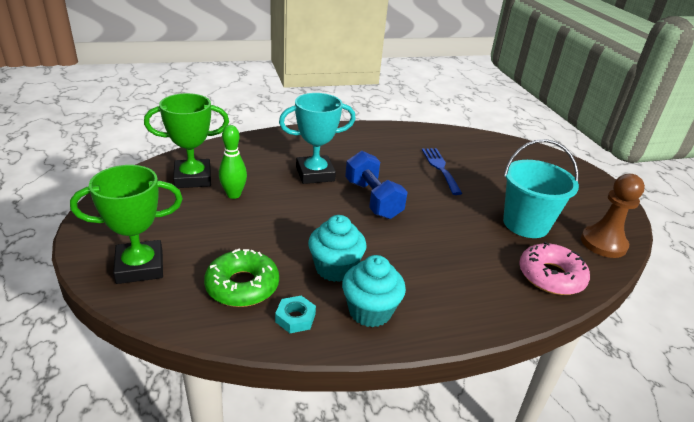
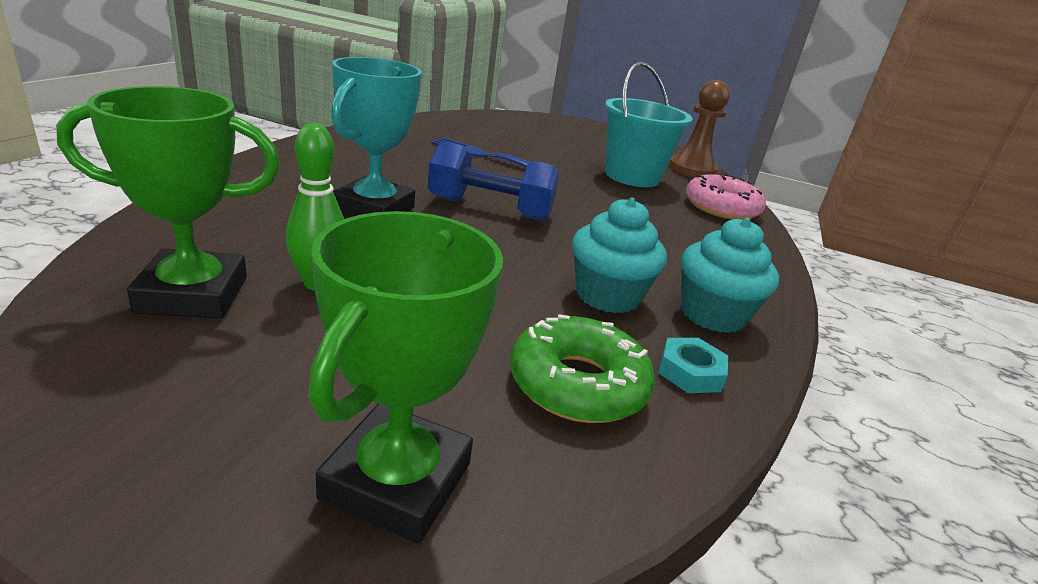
camera: 55 degrees left, 5 degrees down
(193, 178) = (193, 294): green trophy -> green trophy turned 60 degrees clockwise

